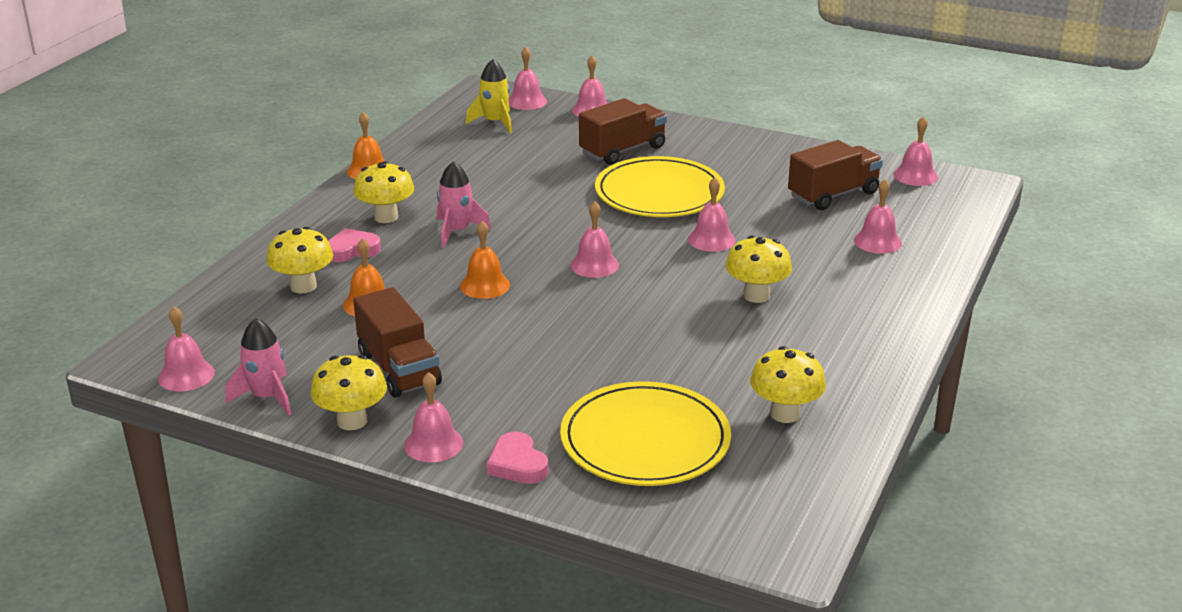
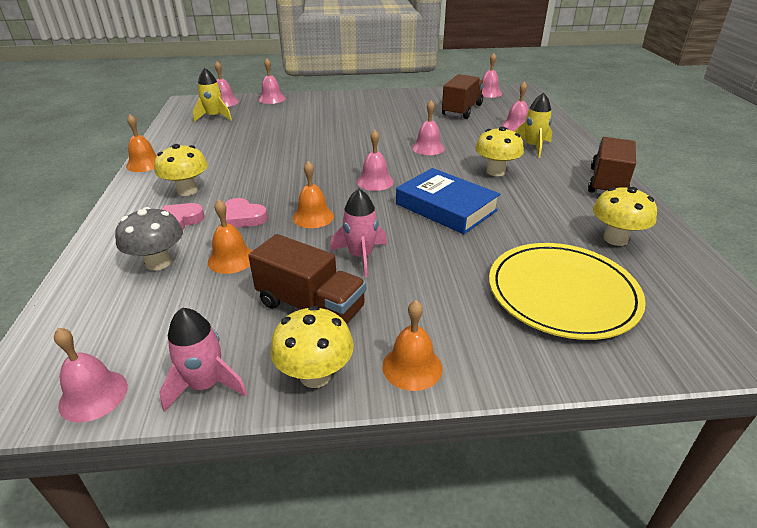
camera: 30 degrees left, 5 degrees up
(303, 286) = (158, 263): yellow mushroom -> grey mushroom
(433, 444) = (412, 367): pink bell -> orange bell
(457, 231) = (254, 186): pink rocket -> pink rocket (361, 256)
(517, 464) = (501, 355): pink heart -> pink heart (243, 217)
(623, 150) = (315, 114): brown truck -> brown truck (607, 183)
(638, 319) = (446, 207): none -> blue book
(659, 193) = (365, 131): yellow plate -> none
(855, 277) = (532, 147): none -> yellow rocket

